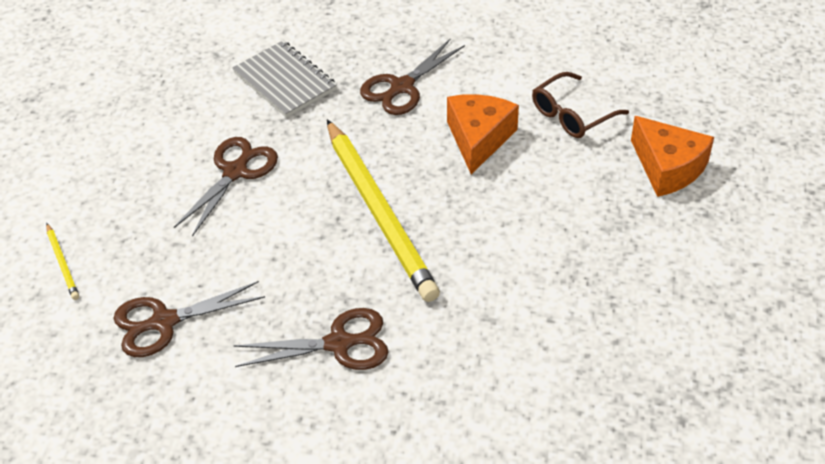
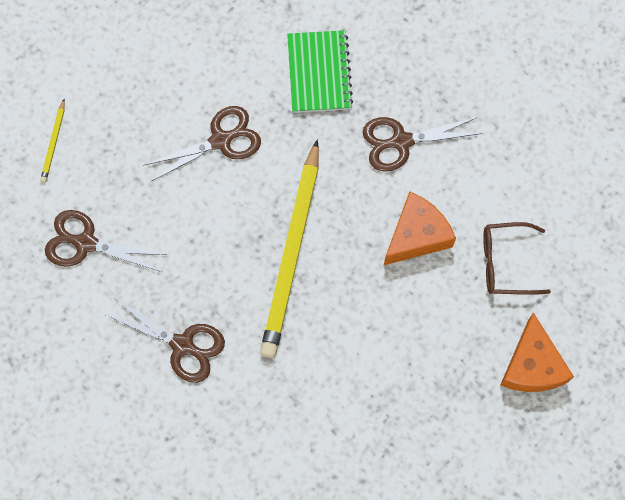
camera: 35 degrees right, 25 degrees up
(285, 81) = (319, 73): grey notebook -> green notebook

